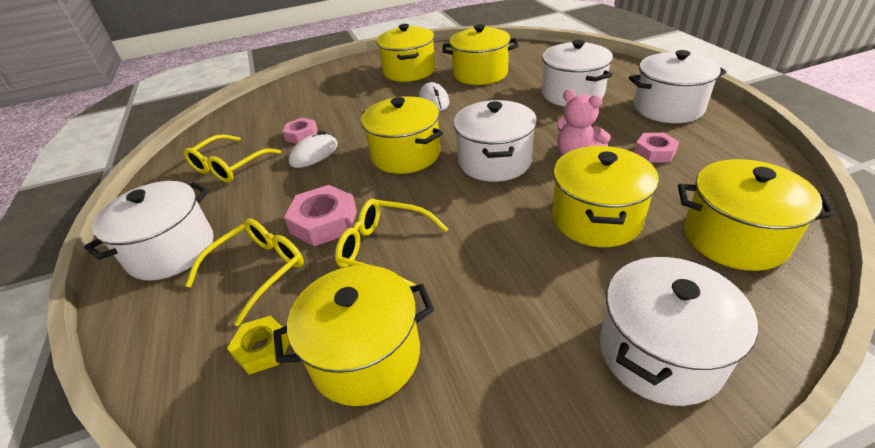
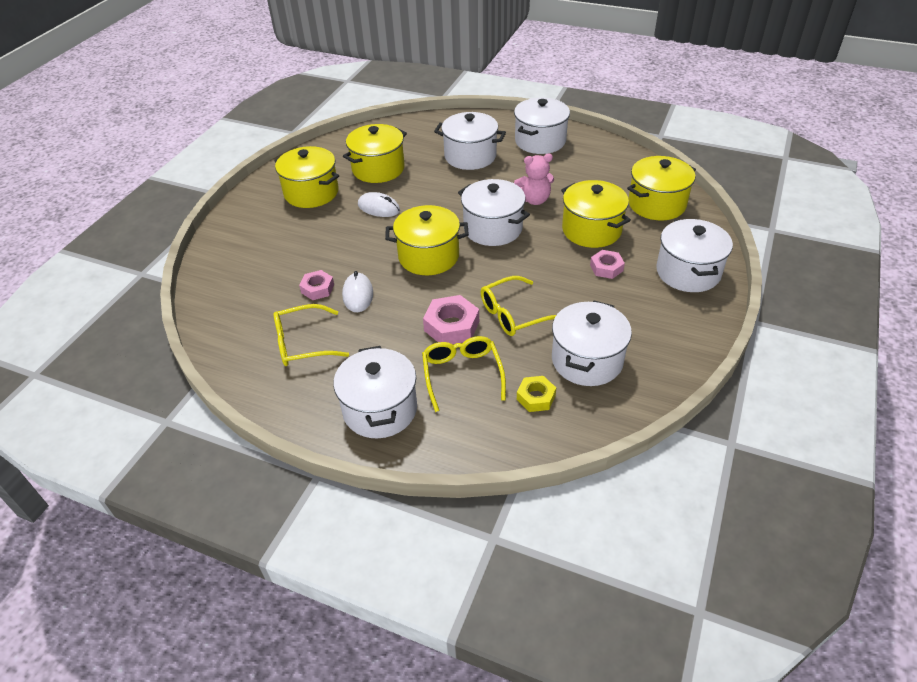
camera: 50 degrees left, 5 degrees up
(229, 166) = (303, 343): yellow glasses -> yellow glasses turned 90 degrees clockwise
(366, 356) = (587, 360): yellow pot -> white pot
(654, 152) = (570, 175): pink nut -> pink nut (606, 268)

